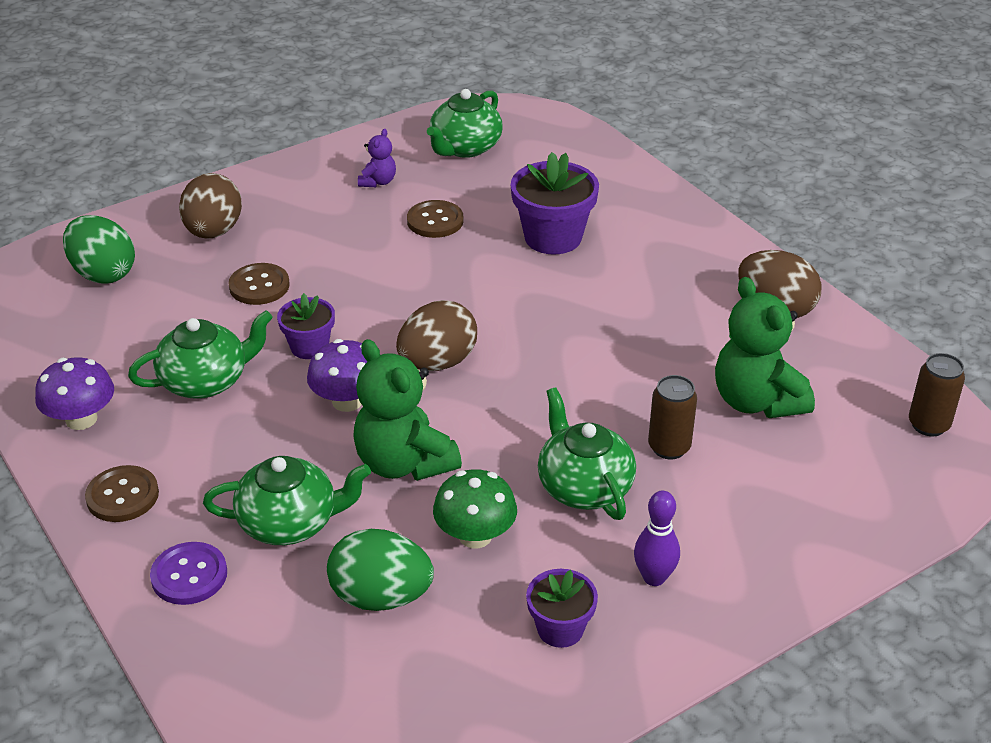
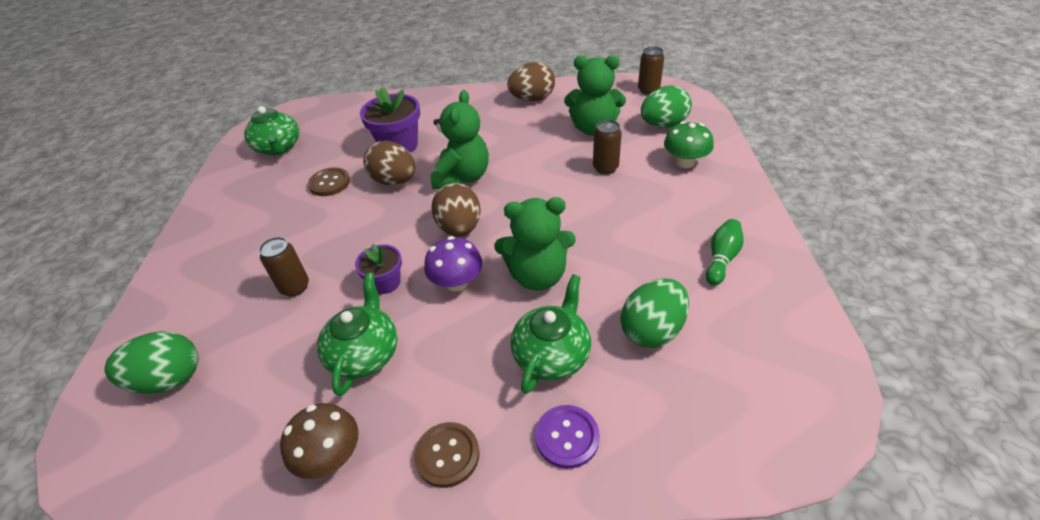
camera: 55 degrees left, 5 degrees up
(81, 419) = (331, 456): purple mushroom -> brown mushroom
(213, 232) = (206, 292): brown egg -> brown egg (394, 181)
(259, 286) = (295, 287): brown button -> brown can
(378, 182) = (261, 193): purple teddy bear -> none
(475, 535) = (624, 266): green mushroom -> green mushroom (685, 162)
(534, 322) = (462, 177): none -> green teddy bear
(560, 629) = (721, 258): purple flower pot -> green bowling pin
(584, 486) = (613, 208): green teapot -> none
(654, 577) = (700, 209): purple bowling pin -> none
(838, 474) = (663, 125): none -> green egg

